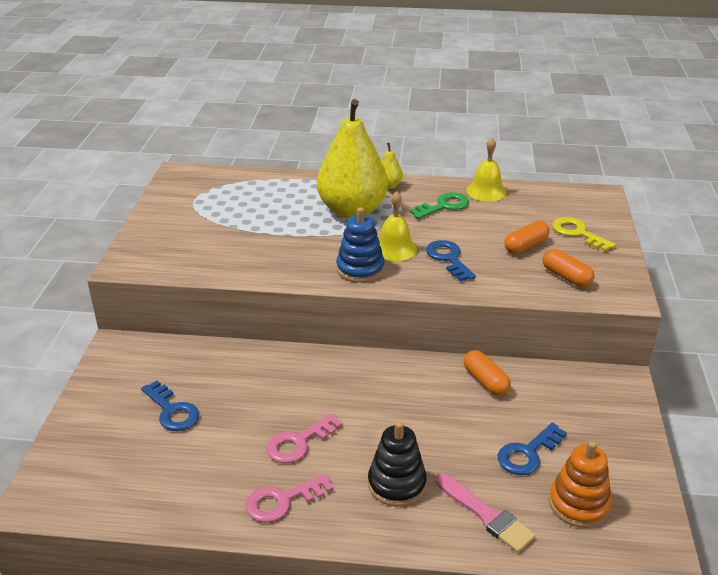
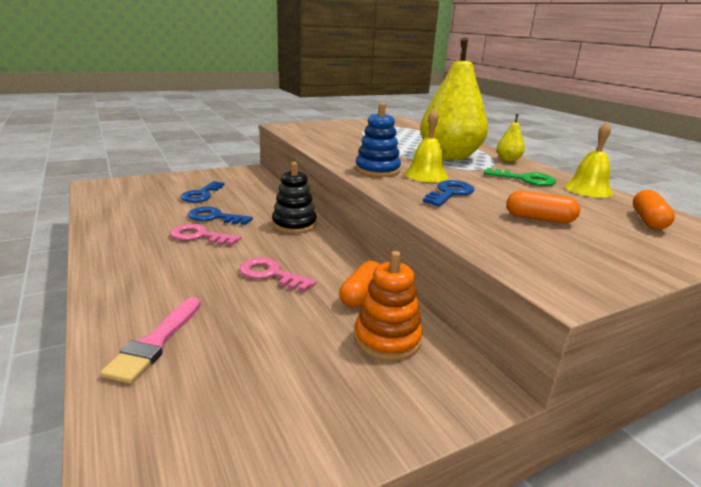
camera: 55 degrees right, 10 degrees down
(282, 501) = (129, 245): pink key -> pink key (271, 274)
(397, 484) = (175, 285): black stacking toy -> black stacking toy (294, 225)
(527, 453) = (272, 346): blue key -> blue key (215, 217)
(566, 277) = (528, 247): orange capsule -> orange capsule (648, 221)
(578, 233) = (624, 239): yellow key -> none
(578, 504) = (208, 407): orange stacking toy -> orange stacking toy (387, 339)

